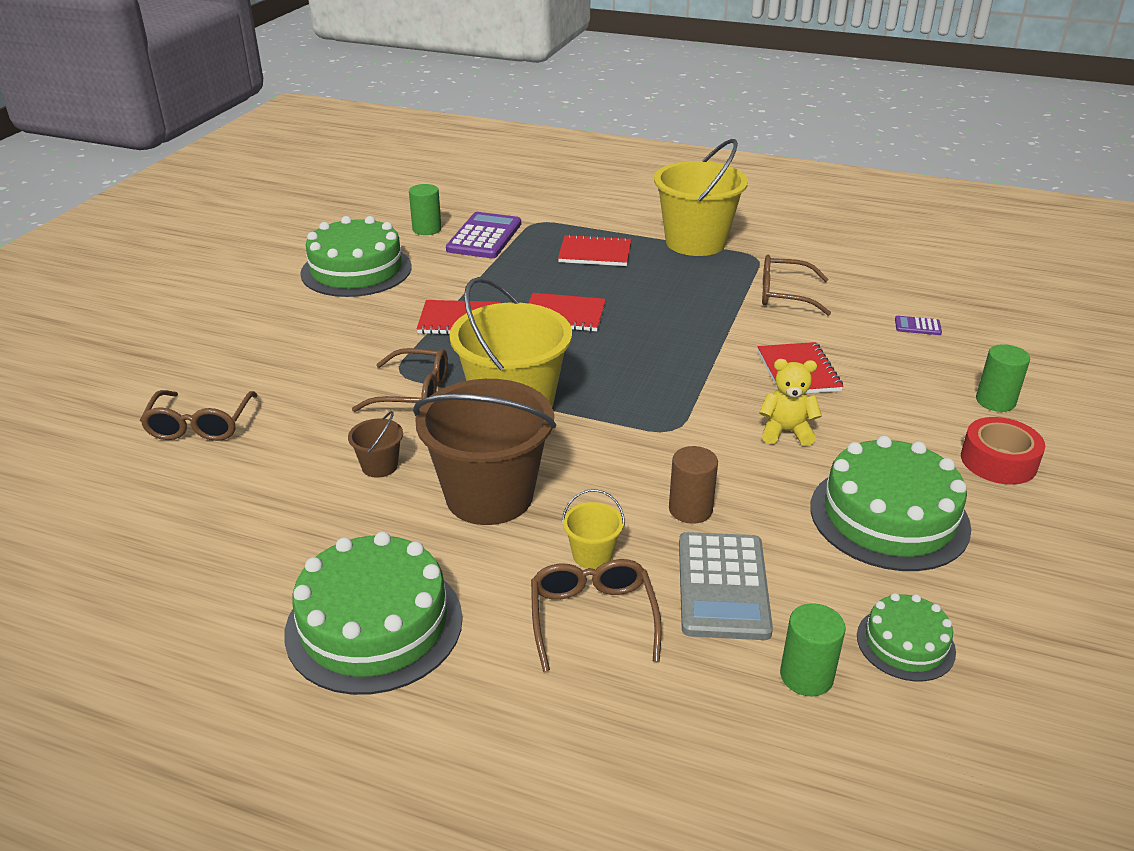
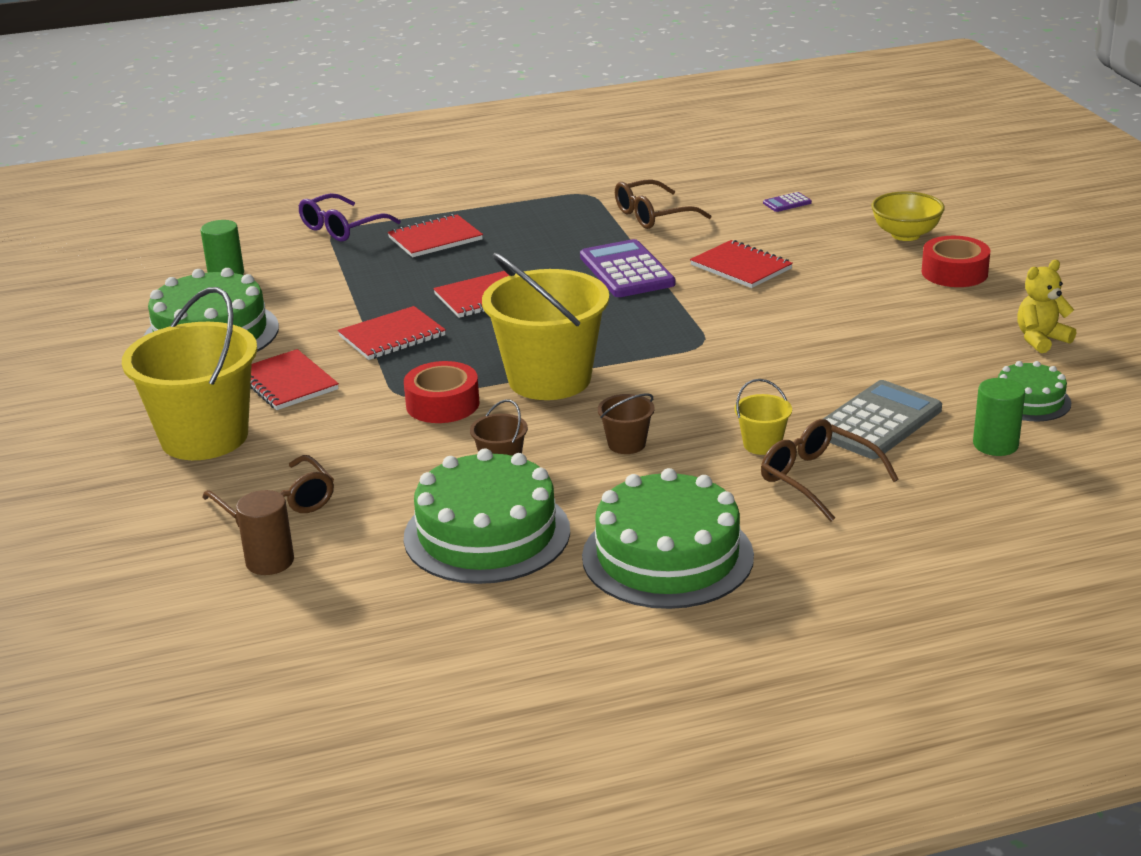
camera: 35 degrees left, 5 degrees down
(346, 328) = (287, 383): none -> red notebook
(414, 393) = (442, 404): brown glasses -> red tape
(484, 237) = (301, 261): purple calculator -> purple calculator (627, 270)
(489, 496) = (626, 444): brown bucket -> brown bucket, size x0.42
(545, 221) = (342, 228): none -> purple glasses
(690, 509) = (790, 387): brown cylinder -> brown cylinder (270, 561)
(695, 242) = (516, 199): yellow bucket -> yellow bucket (204, 437)
(722, 586) = (877, 422): grey calculator -> grey calculator turned 105 degrees counterclockwise
(786, 432) = (789, 311): yellow teddy bear -> yellow teddy bear (1041, 339)
(889, 516) = (928, 335): green cake -> green cake (487, 534)
(995, 401) = (905, 235): green cylinder -> yellow bowl

